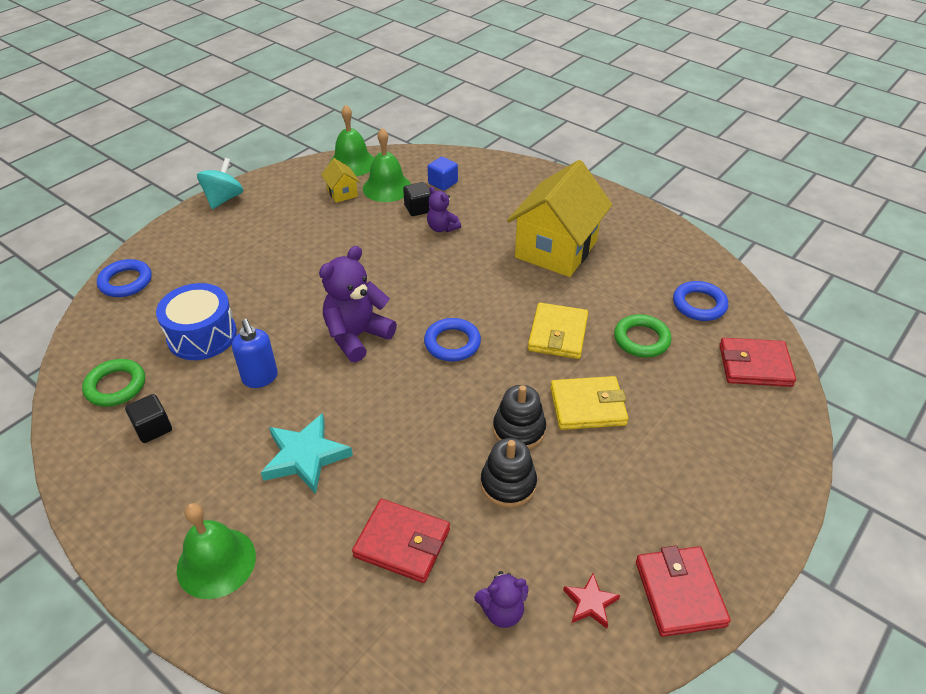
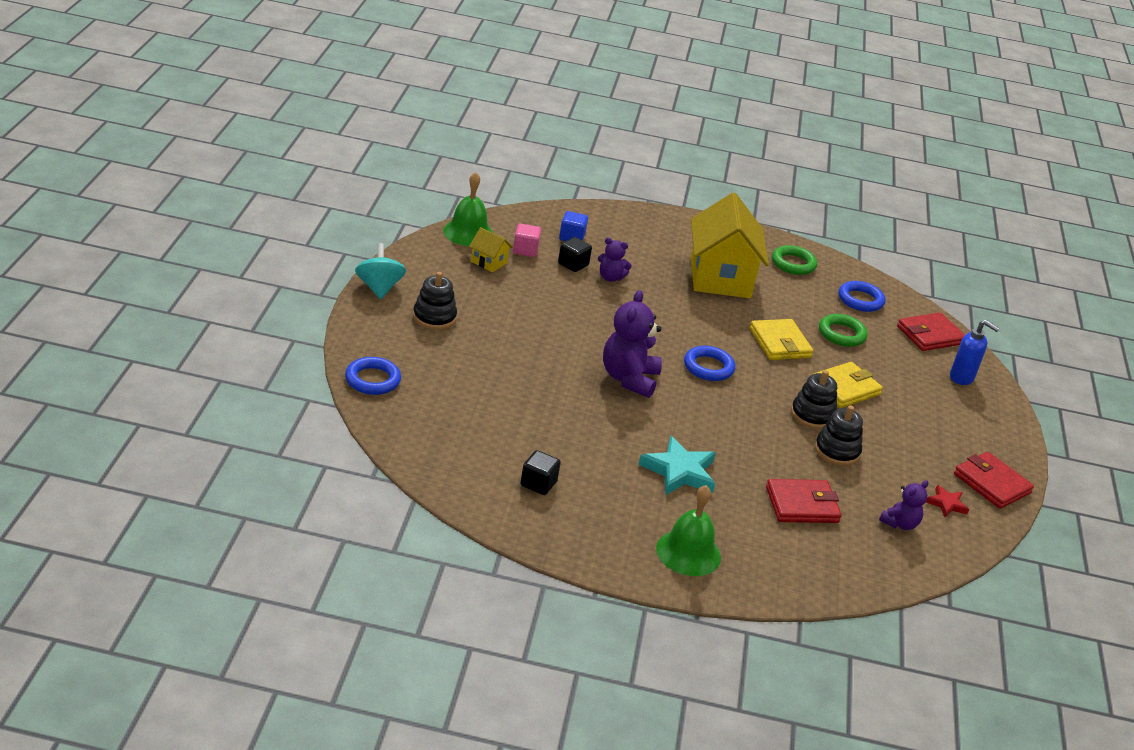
camera: 35 degrees left, 10 degrees down
(116, 386) = (469, 462): green ring -> green ring (793, 264)
(202, 335) = (497, 407): blue drum -> none
(240, 235) = (434, 317): none -> black stacking toy
(260, 378) = (584, 427): blue soap dispenser -> blue soap dispenser (962, 378)
(387, 187) = (525, 250): green bell -> pink cube

